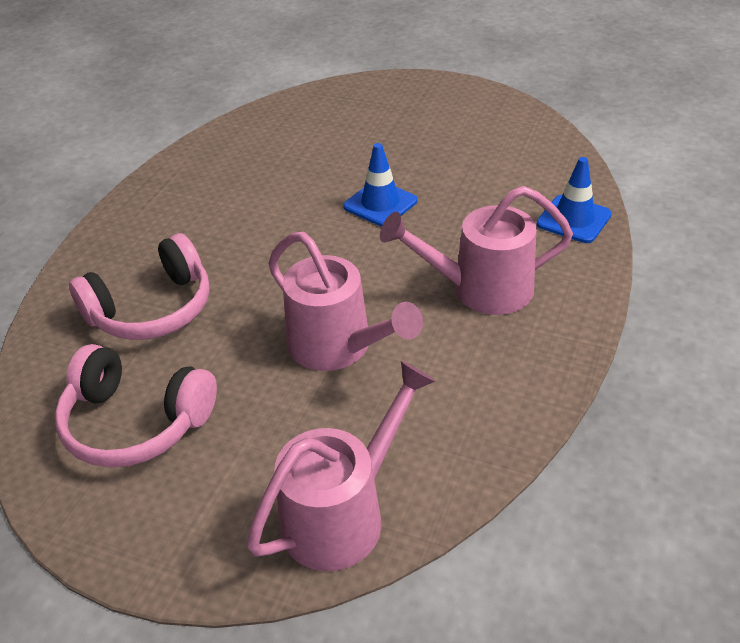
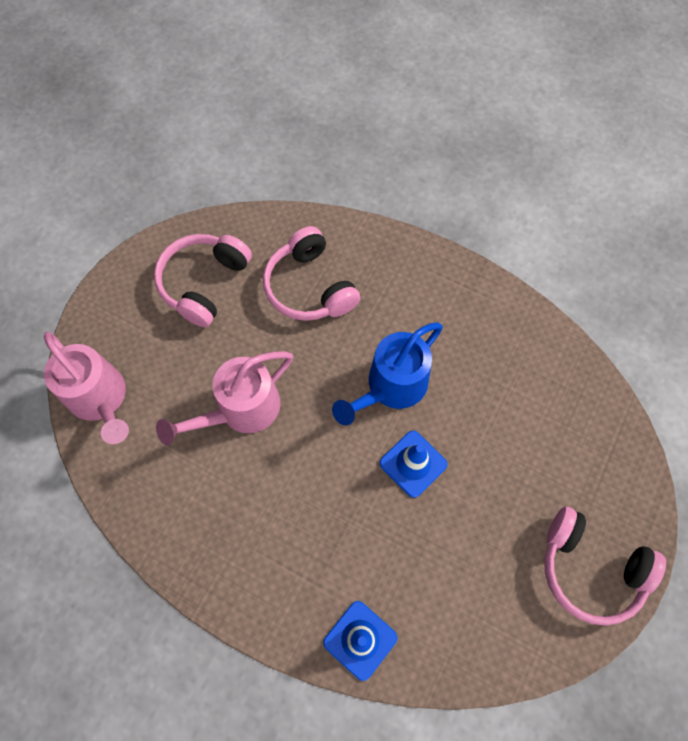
camera: 95 degrees right, 25 degrees up
(293, 227) = (390, 387): none -> blue watering can
(454, 103) = (590, 569): none -> pink headphones
(479, 289) = (281, 527): pink watering can -> none

